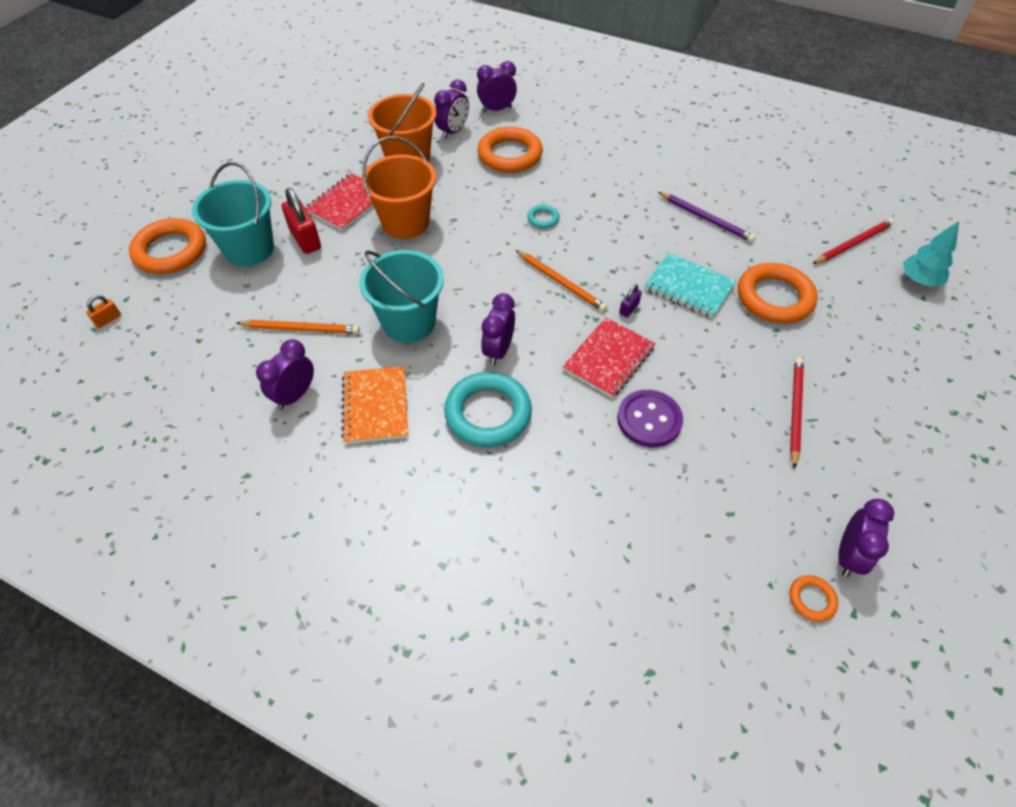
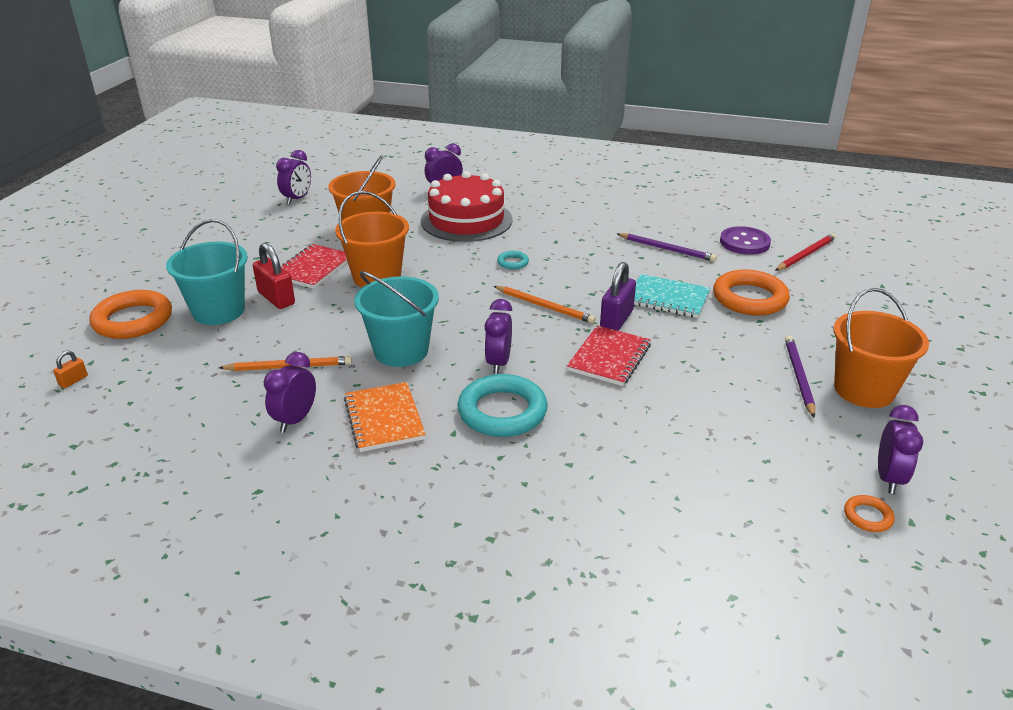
camera: 10 degrees left, 20 degrees down
(453, 132) = (406, 208): purple clock -> purple clock (297, 199)
(510, 155) = (466, 220): orange ring -> red cake
(629, 309) = (616, 319): purple padlock -> purple padlock, size x1.98
(649, 420) = (663, 399): purple button -> purple button (744, 242)
(795, 411) = (798, 377): red pencil -> purple pencil
(858, 438) = (864, 390): none -> orange bucket
(919, 280) = (873, 274): turquoise tree -> none

